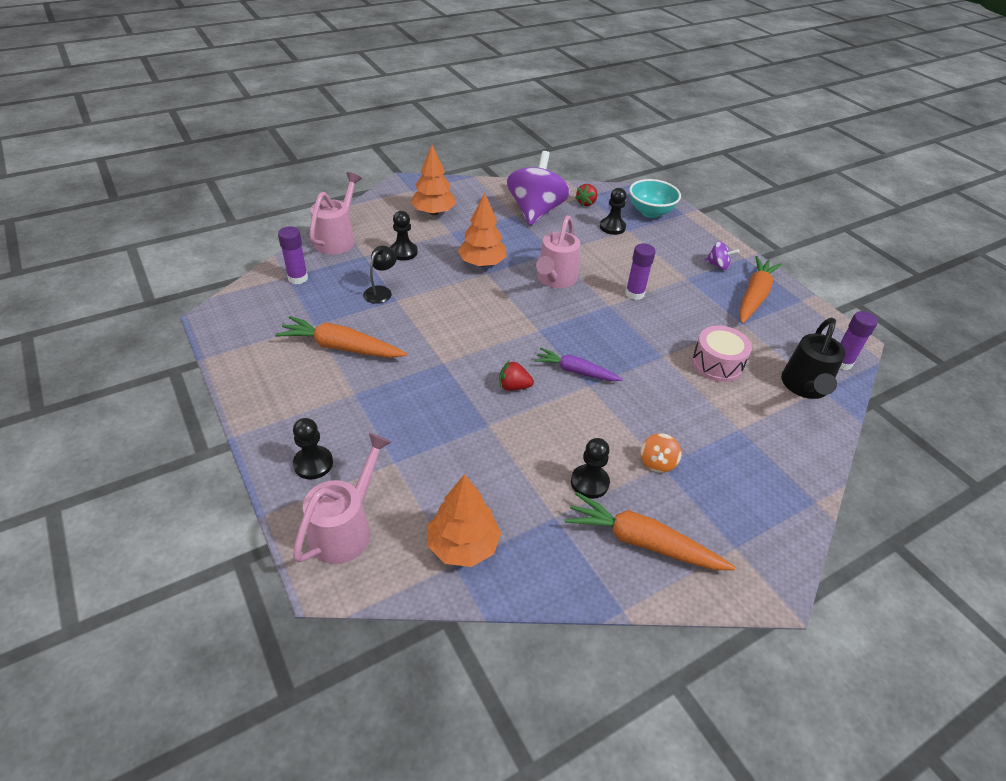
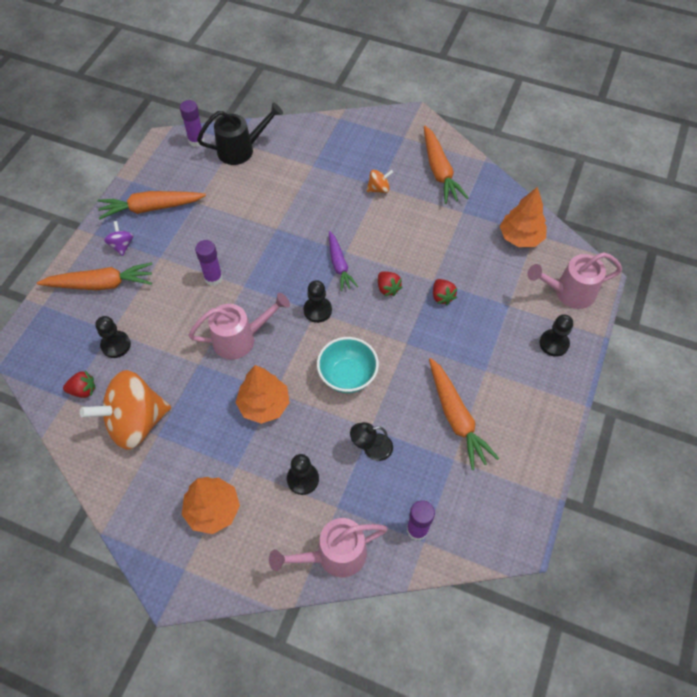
camera: 125 degrees left, 15 degrees up
(462, 418) = (442, 297): none -> red strawberry
(535, 211) = (136, 422): purple spinning top -> orange spinning top
(589, 482) = (424, 210): black pawn -> black pawn (317, 310)
(650, 212) = (61, 331): turquoise bowl -> turquoise bowl (347, 376)
(681, 242) = (101, 284): none -> orange carrot
(717, 364) = (257, 198): pink drum -> none

